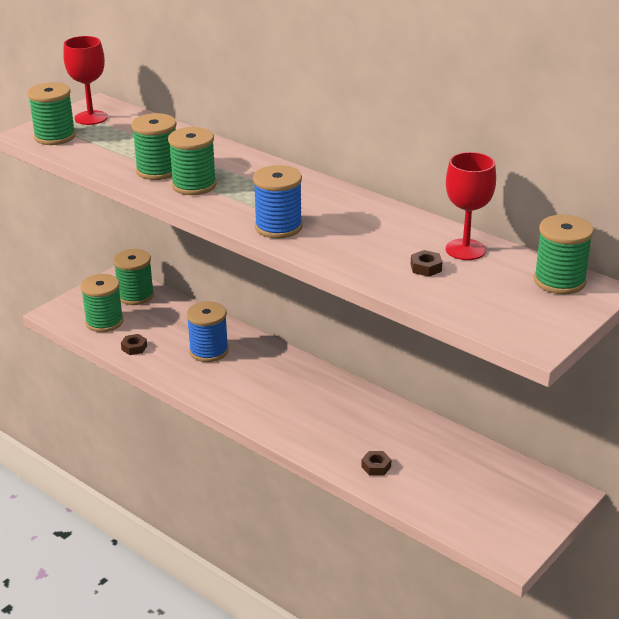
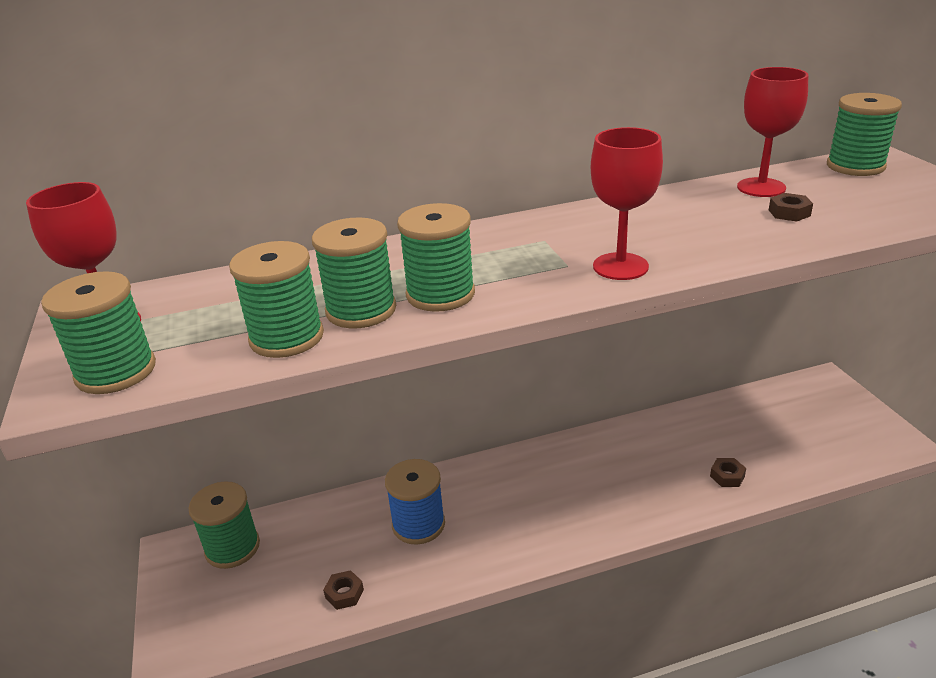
camera: 55 degrees left, 0 degrees up
(104, 322) = (255, 603): green spool -> green spool (286, 337)
(278, 227) = (620, 266): blue spool -> red goblet

